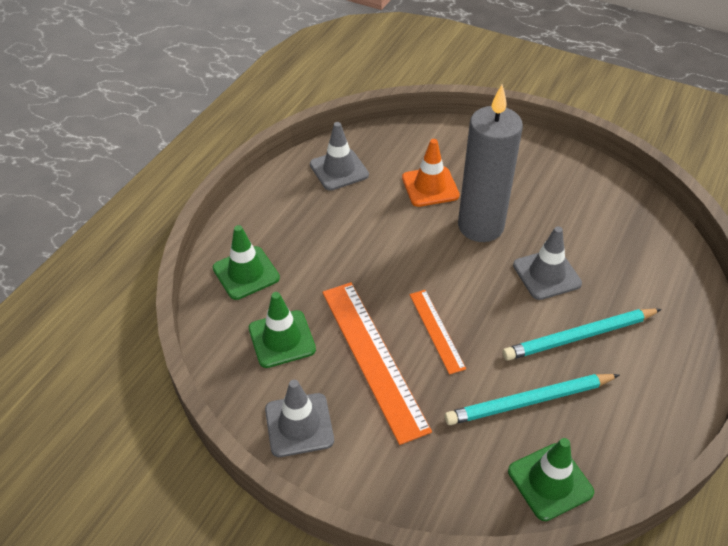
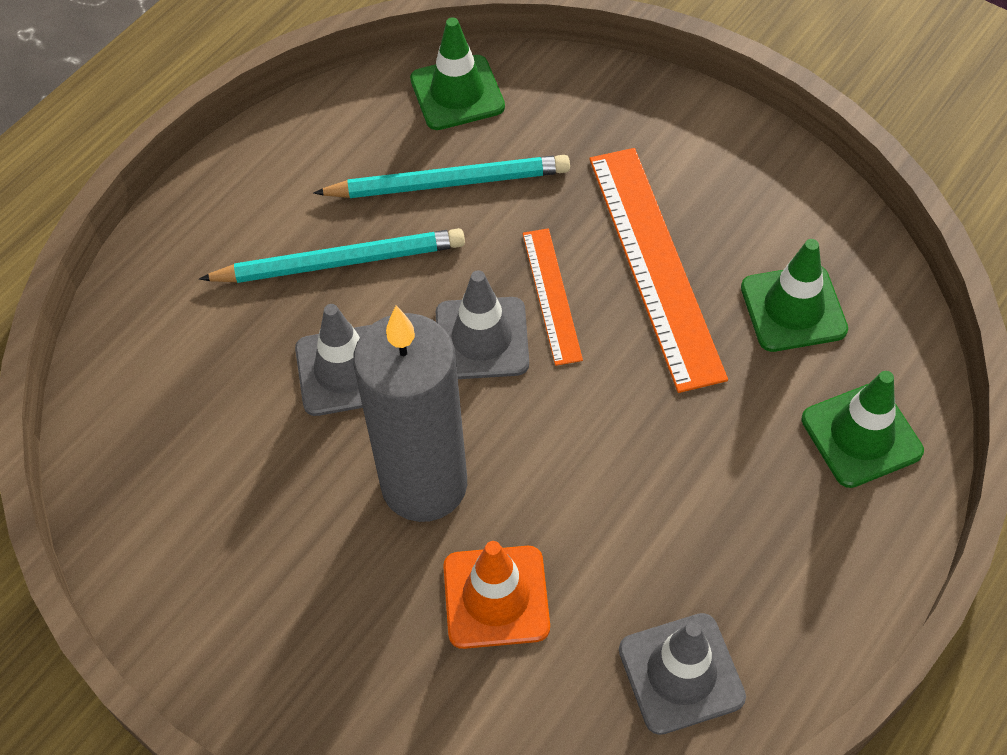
camera: 170 degrees left, 10 degrees up
(299, 425) = (765, 186): grey traffic cone -> grey traffic cone (482, 339)

